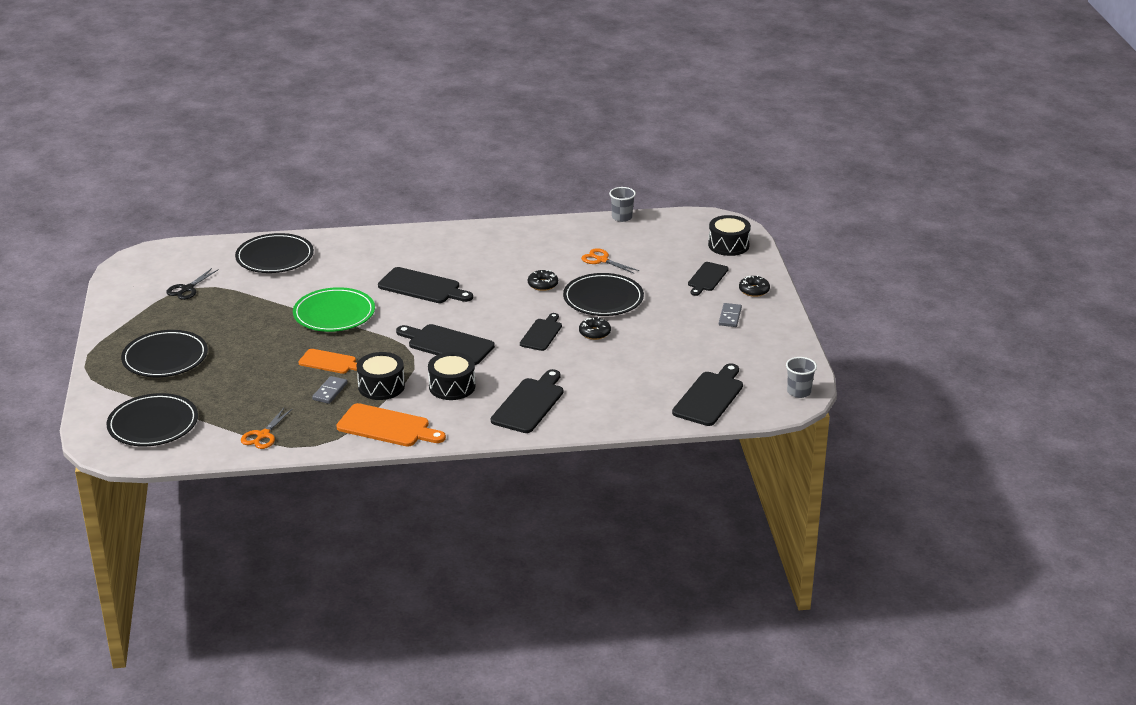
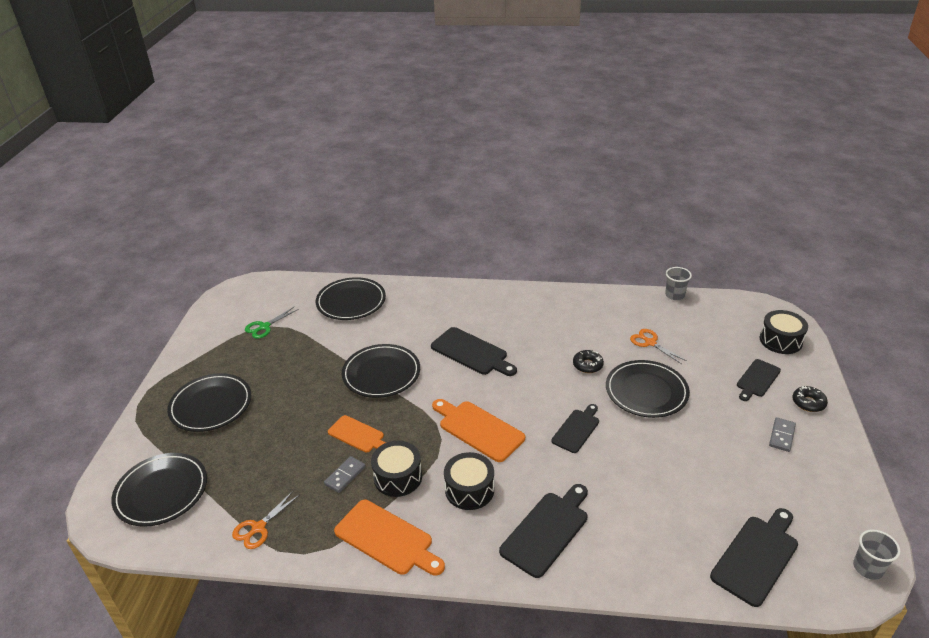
camera: 15 degrees right, 5 degrees up
(187, 289) = (264, 327): black scissors -> green scissors
(334, 314) = (381, 373): green plate -> black plate
(447, 344) = (478, 429): black cutting board -> orange cutting board
(594, 333) = (632, 436): black donut -> none

